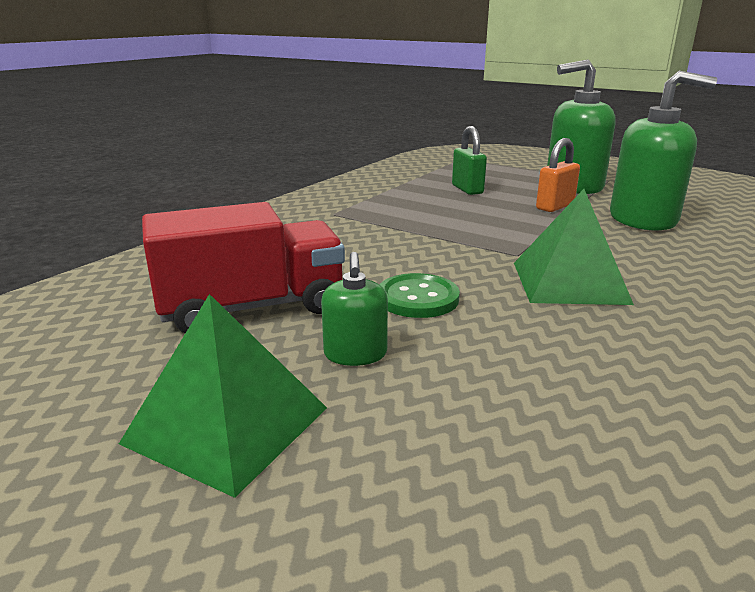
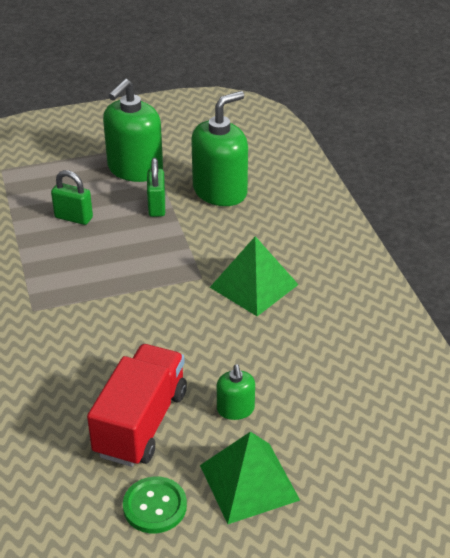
camera: 50 degrees left, 15 degrees up
(355, 354) = (235, 409): green soap dispenser -> green soap dispenser turned 45 degrees clockwise
(418, 298) = (206, 352): green button -> green button (155, 506)
(555, 207) = (157, 206): orange padlock -> green padlock

